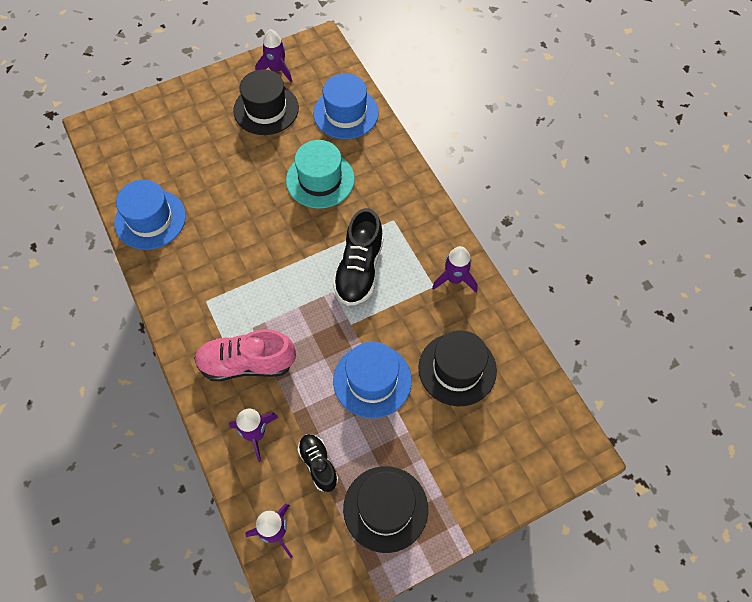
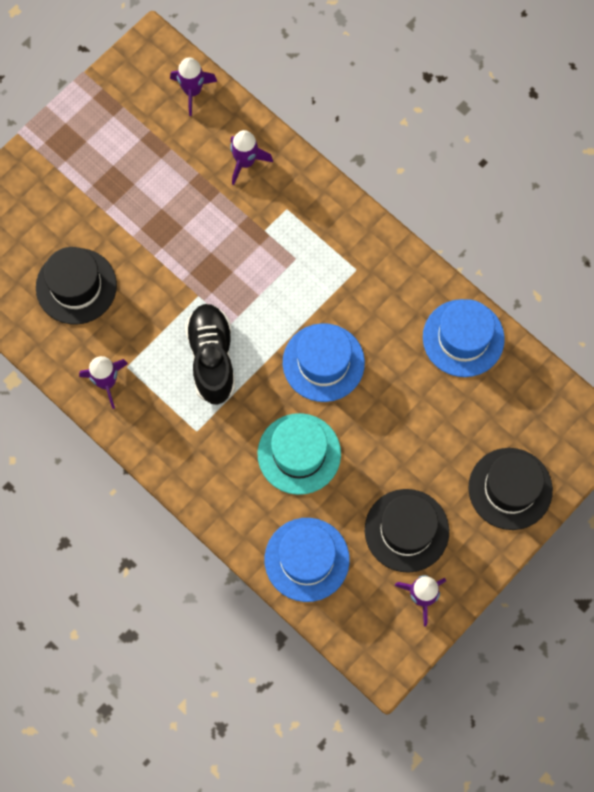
camera: 160 degrees right, 10 degrees up
(247, 363) = (284, 222): pink shoe -> none
(318, 464) = (177, 156): black shoe -> none
(372, 380) = (156, 247): blue hat -> blue hat (323, 362)
(385, 508) = (104, 141): black hat -> black hat (510, 488)

